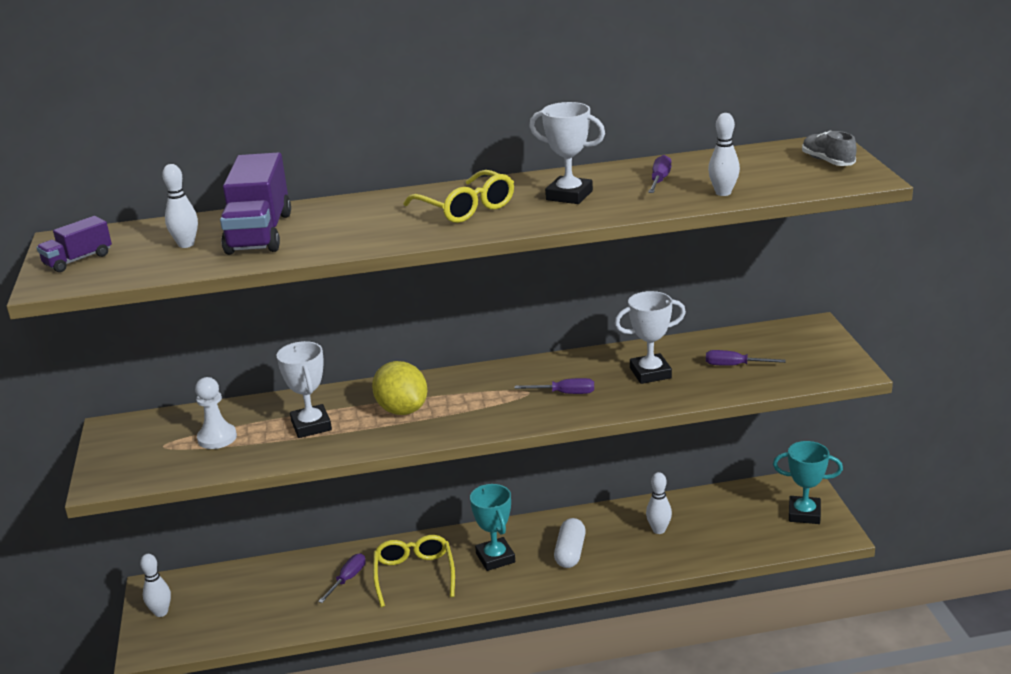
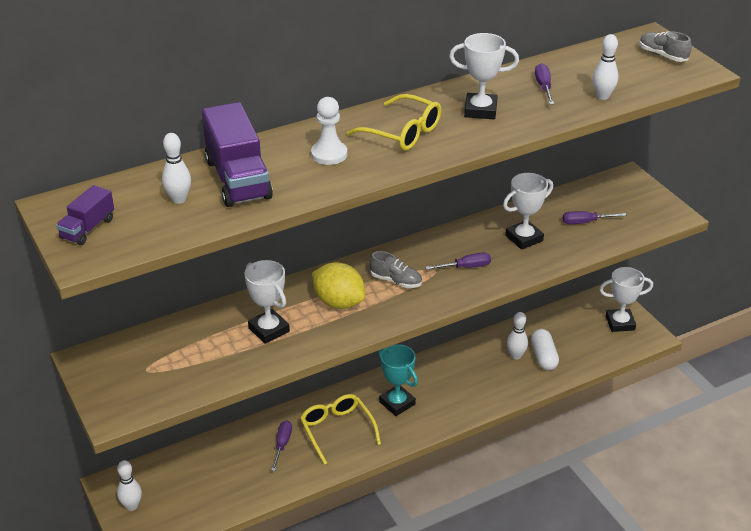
camera: 20 degrees left, 10 degrees up
(217, 438) = (191, 355): white pawn -> white pawn (329, 154)
(477, 397) = (396, 281): none -> grey shoe
(570, 553) = (455, 388): white capsule -> white capsule (543, 357)
(804, 514) = (620, 323): turquoise trophy -> white trophy

